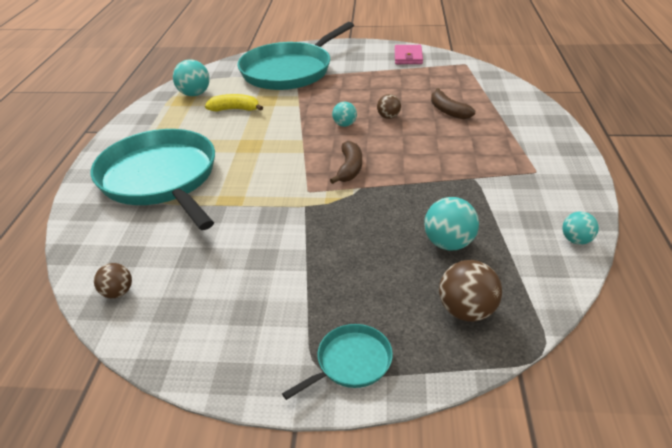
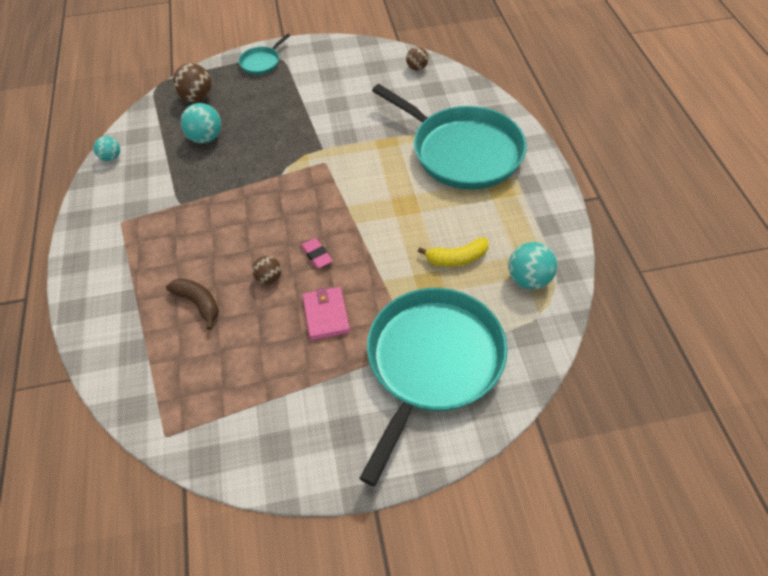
camera: 165 degrees right, 15 degrees up
(344, 125) = (317, 255): turquoise ball -> pink eraser
(350, 168) = (295, 194): brown banana -> none
(408, 57) = (257, 444): pink wallet -> pink wallet (326, 315)

